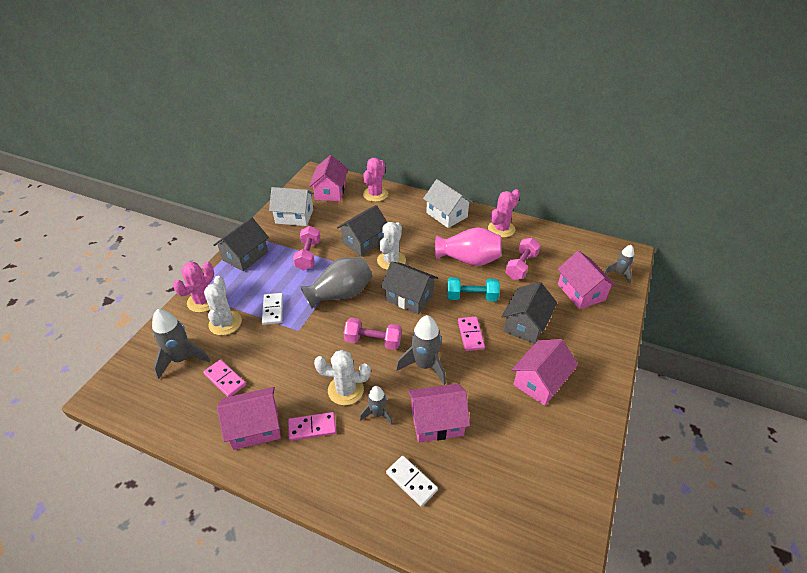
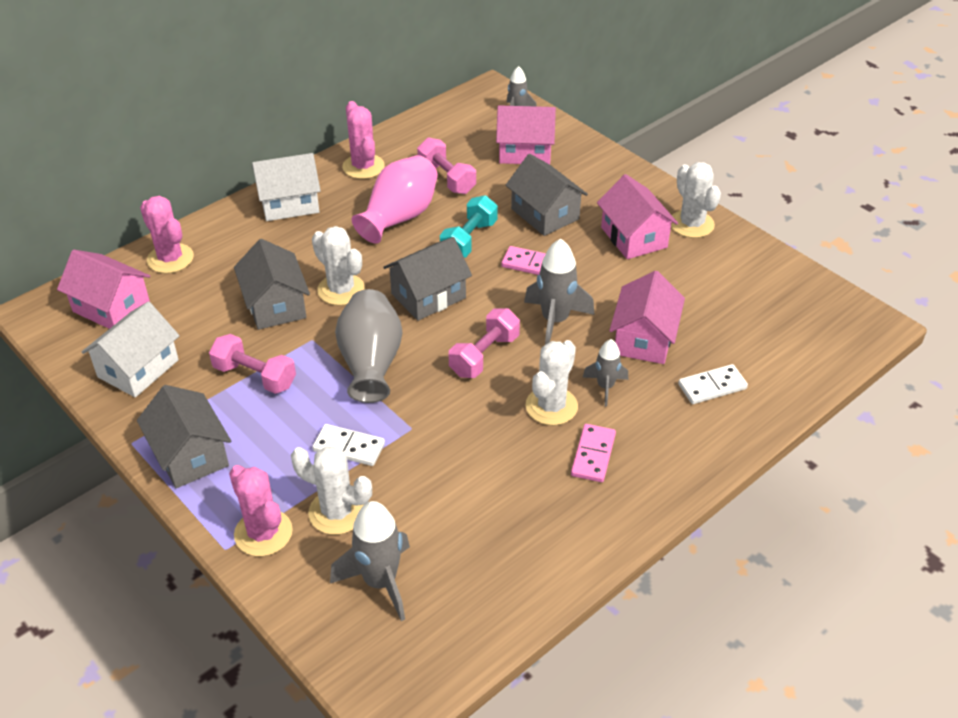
camera: 65 degrees left, 0 degrees up
(225, 379) = (456, 533): pink domino -> none
(255, 427) = (561, 514): pink house -> none
(584, 413) = (691, 224): none -> white cactus

